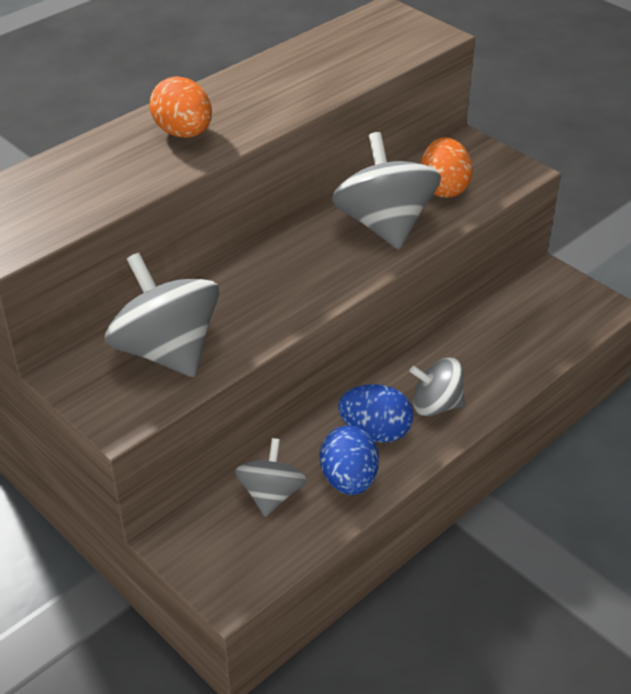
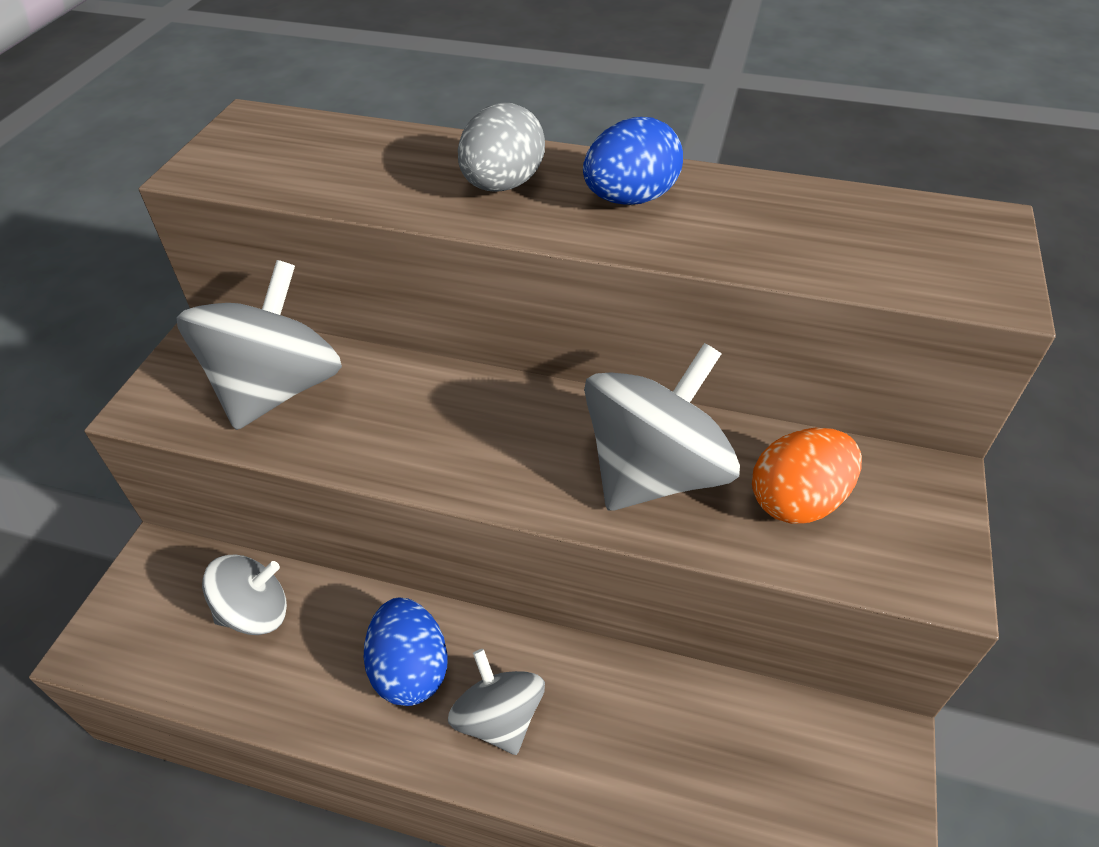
camera: 60 degrees right, 5 degrees up
(184, 133) = (502, 185): orange egg -> grey egg
(349, 480) = (313, 681): blue egg -> blue egg (630, 199)

